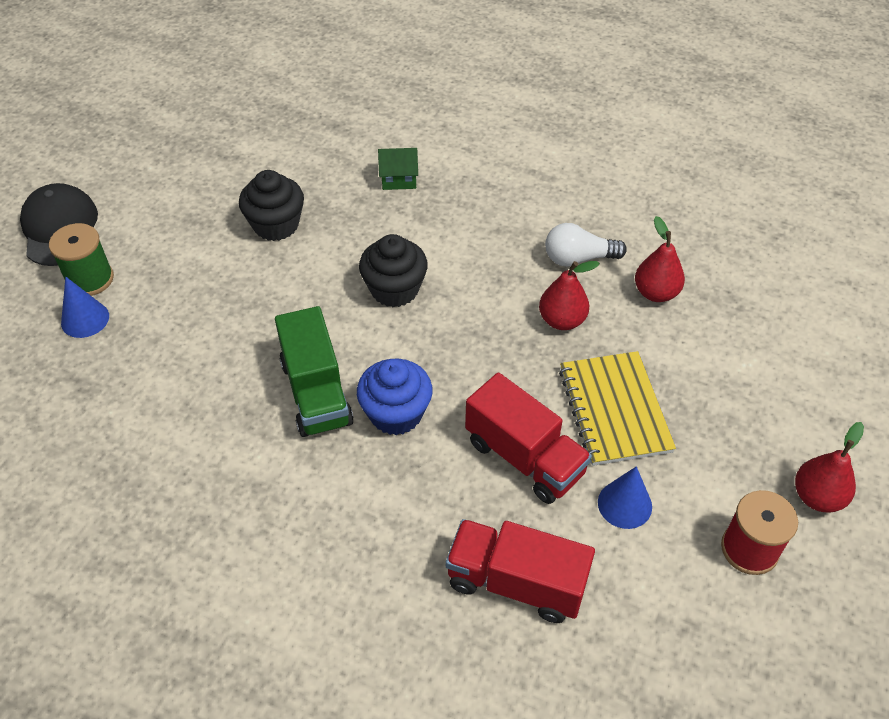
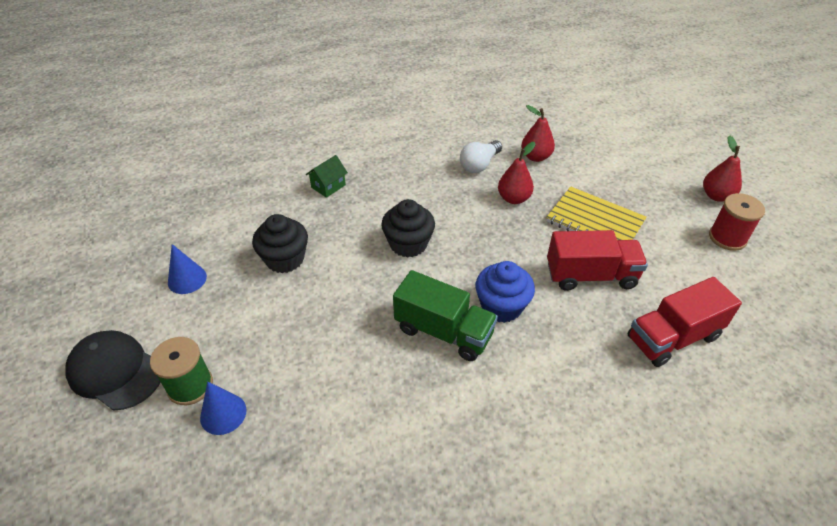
camera: 45 degrees left, 5 degrees down
(624, 504) = (659, 260): blue cone -> blue cone (187, 279)

